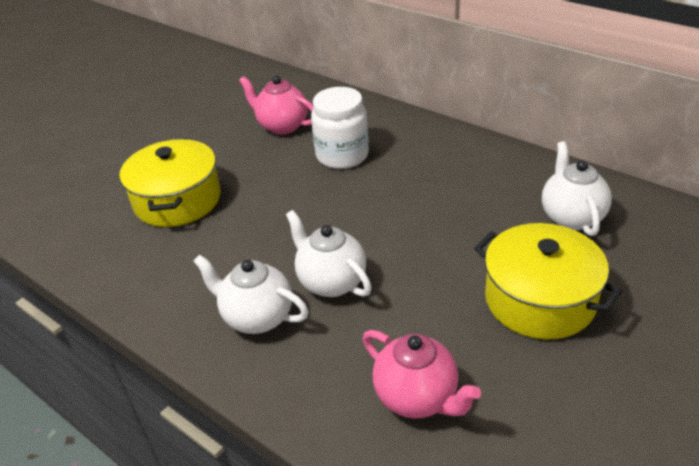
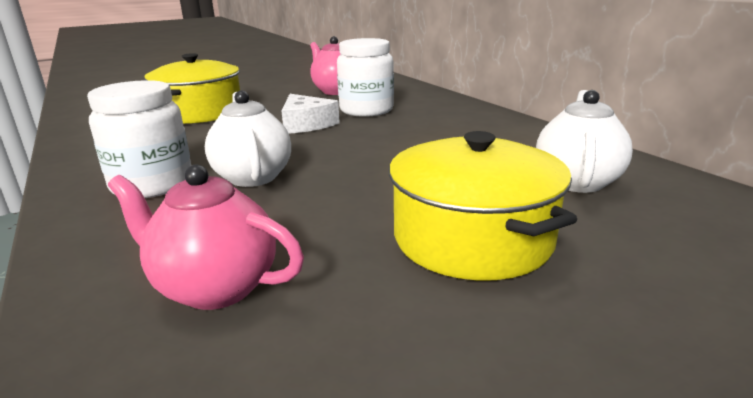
camera: 20 degrees right, 15 degrees down
(257, 317) = (152, 184): white teapot -> white jar
(306, 194) = (306, 124): none -> white cheese
(417, 397) = (215, 287): pink teapot -> pink teapot turned 135 degrees clockwise

